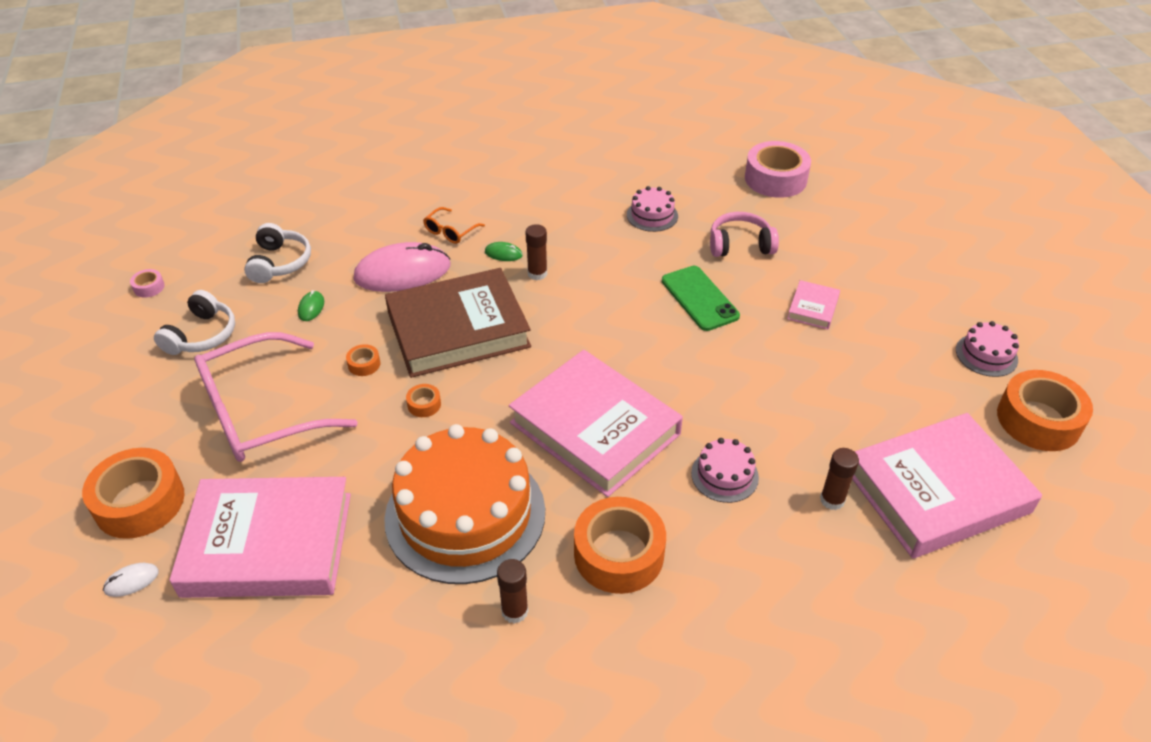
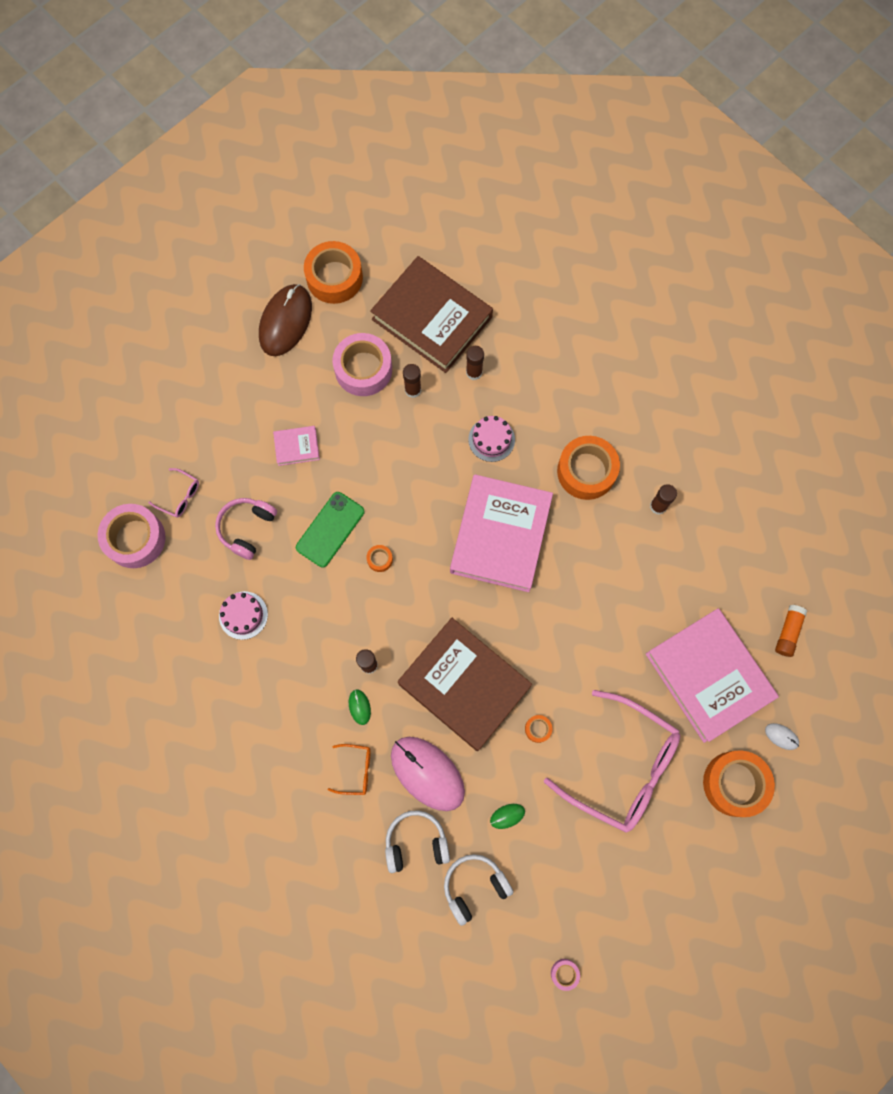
camera: 120 degrees left, 30 degrees up
(202, 335) = (584, 877): white headphones -> white headphones (416, 842)
(230, 670) = (788, 632): none -> orange glue stick
(424, 404) = (548, 659): orange tape -> orange tape (380, 559)
(465, 514) = (615, 574): orange cake -> none
(740, 245) = (247, 528): pink headphones -> pink headphones turned 60 degrees clockwise
(803, 215) = (180, 496): none -> pink glasses
(836, 429) = (413, 390): none -> brown glue stick
(888, 396) = (363, 369): none -> pink tape
(937, 491) = (432, 318): pink book -> brown book
(986, 355) = (285, 321): pink cake -> brown mouse

